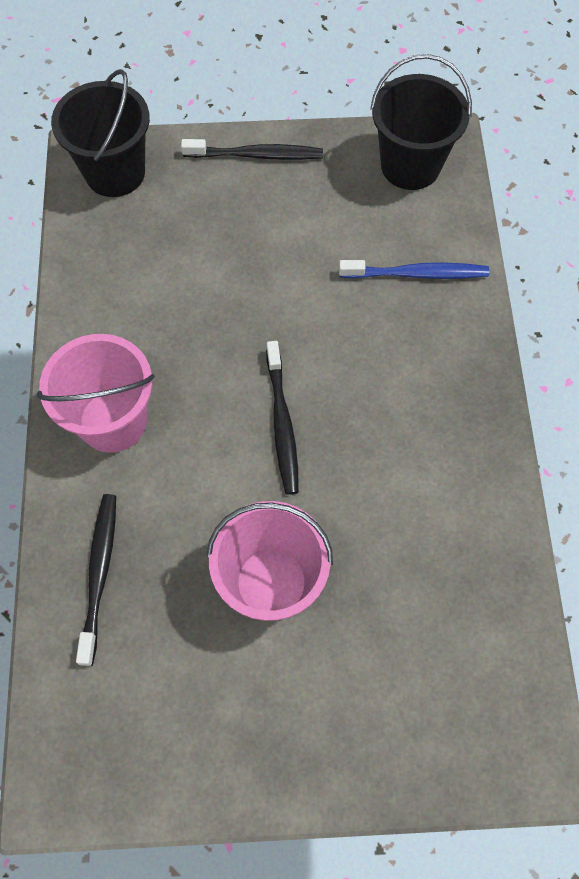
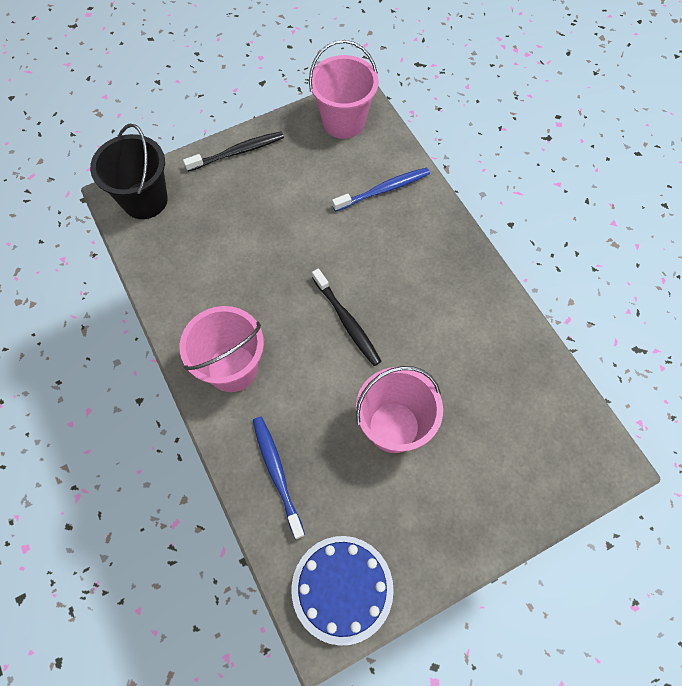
camera: 25 degrees left, 0 degrees up
(99, 574) = (277, 474): black toothbrush -> blue toothbrush
(104, 753) = (342, 589): none -> blue cake
(410, 166) = (343, 121): black bucket -> pink bucket

